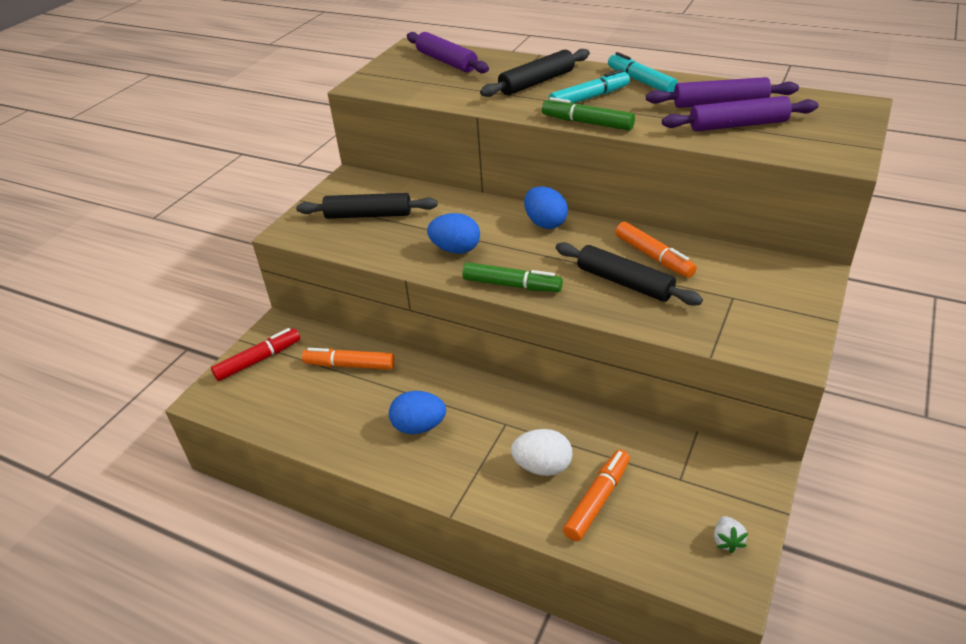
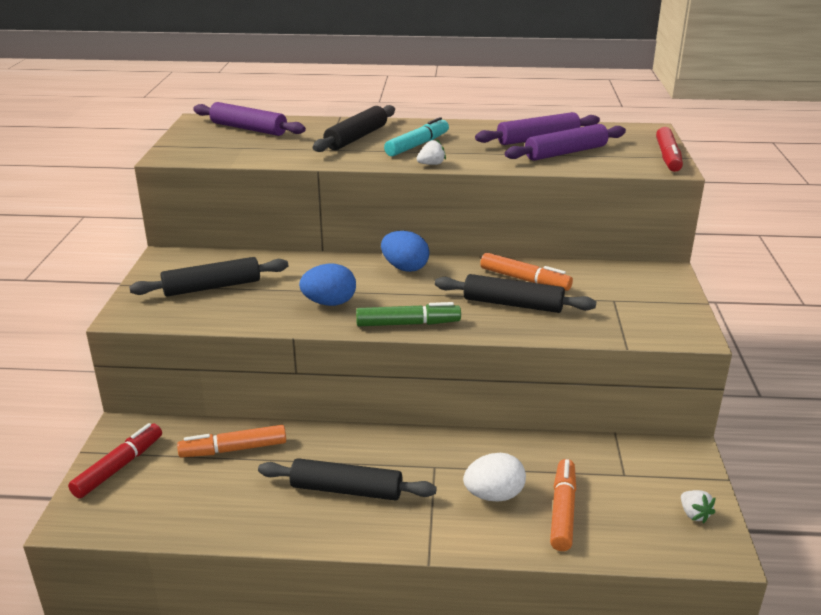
camera: 25 degrees left, 10 degrees down
(419, 426) = (346, 490): blue egg -> black rolling pin
(587, 123) = (431, 164): green marker -> white strawberry
(640, 81) = (454, 129): turquoise marker -> none
(852, 145) = (668, 157): none -> red marker

